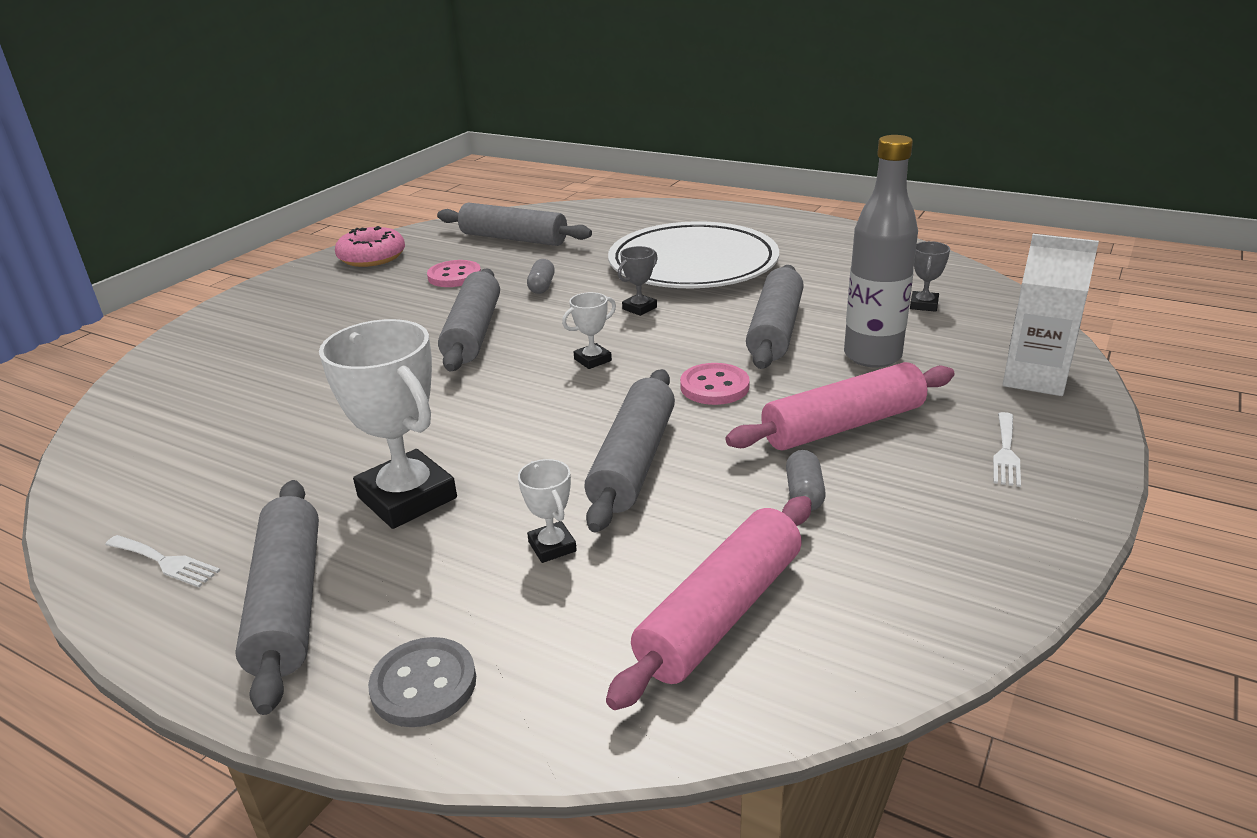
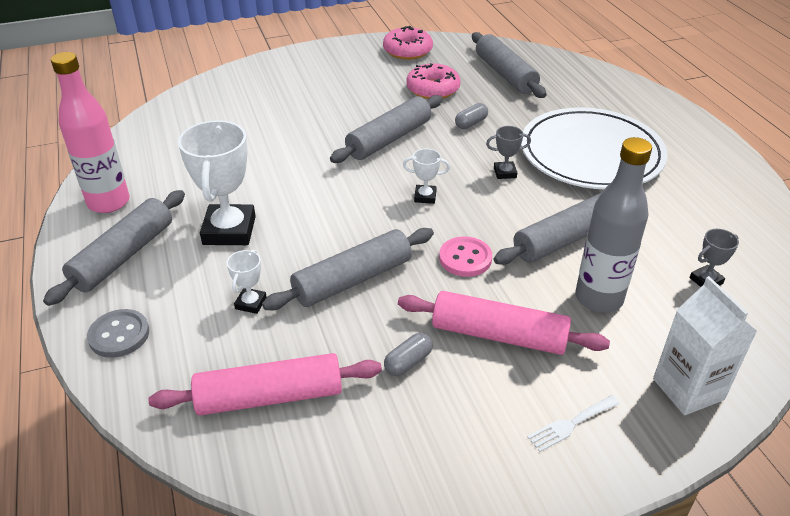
camera: 40 degrees right, 10 degrees up
(165, 562) = (109, 202): white fork -> pink bottle
(454, 276) = (433, 89): pink button -> pink donut

